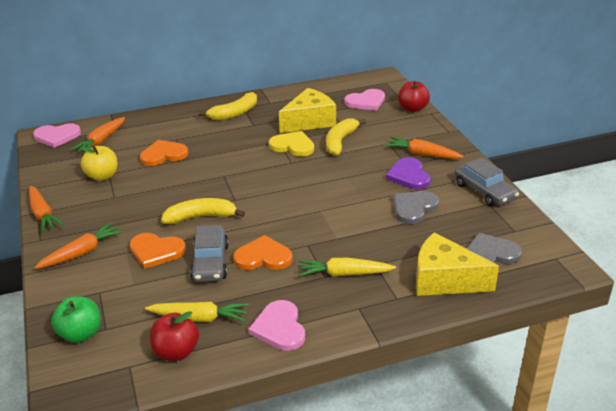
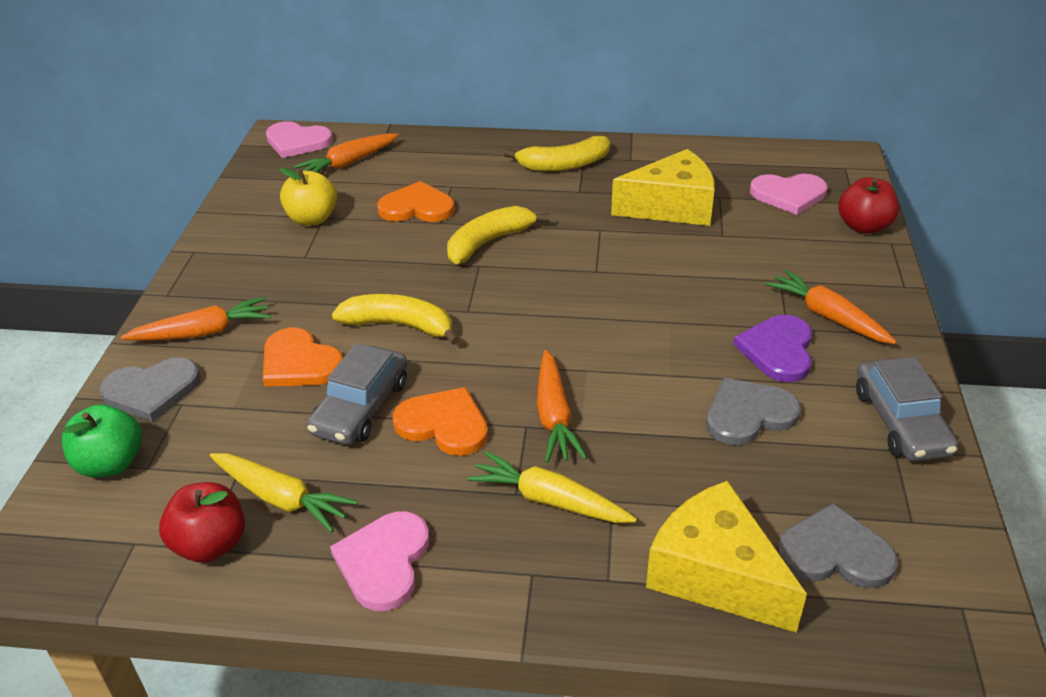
camera: 25 degrees right, 5 degrees up
(43, 214) = (197, 256): orange carrot -> orange carrot (554, 416)
(74, 291) = (151, 390): none -> grey heart
(293, 146) = (617, 243): yellow heart -> none
(340, 142) = (699, 256): yellow banana -> yellow banana (488, 242)

